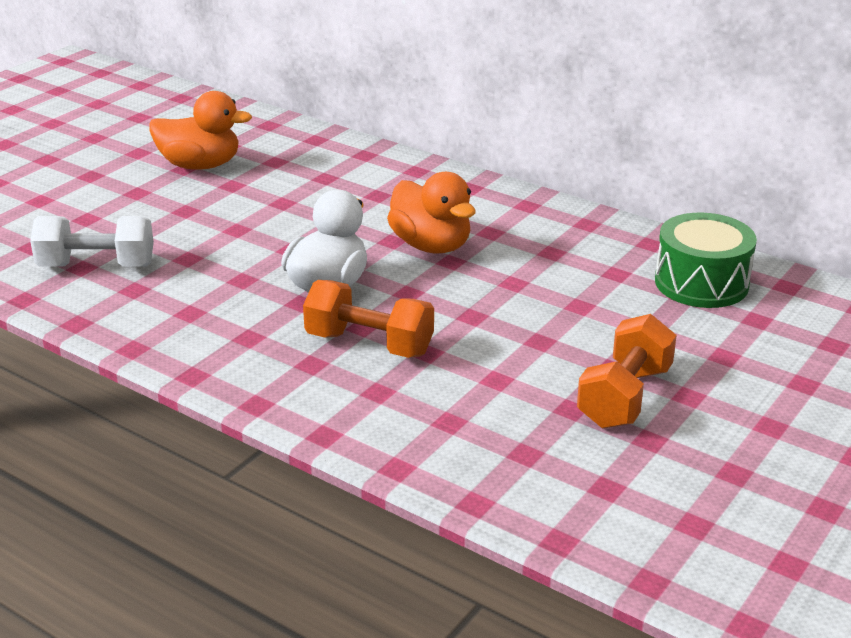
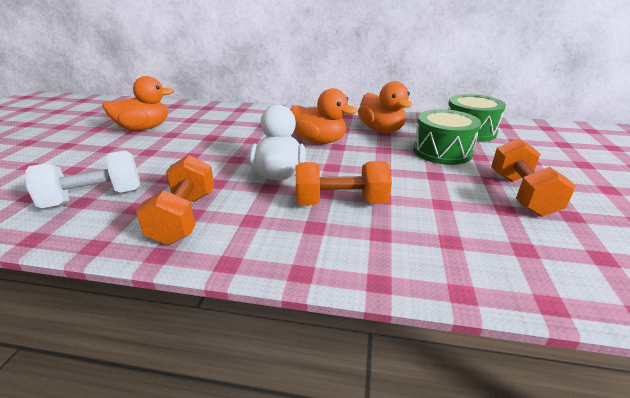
camera: 25 degrees left, 0 degrees up
(179, 314) = (184, 217): none -> orange dumbbell
(553, 246) = (381, 130): none -> orange duck
(601, 307) = (442, 151): none -> green drum

